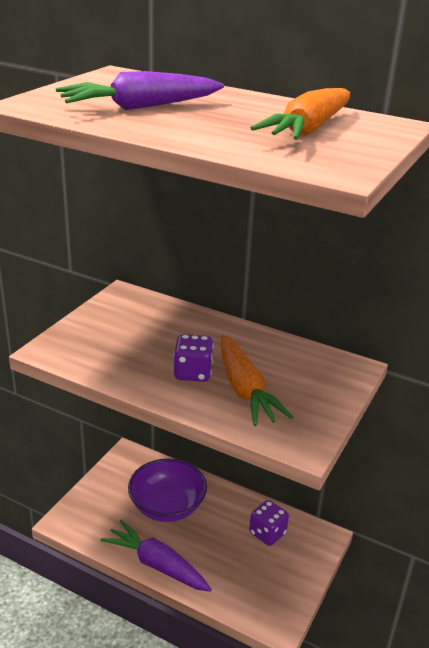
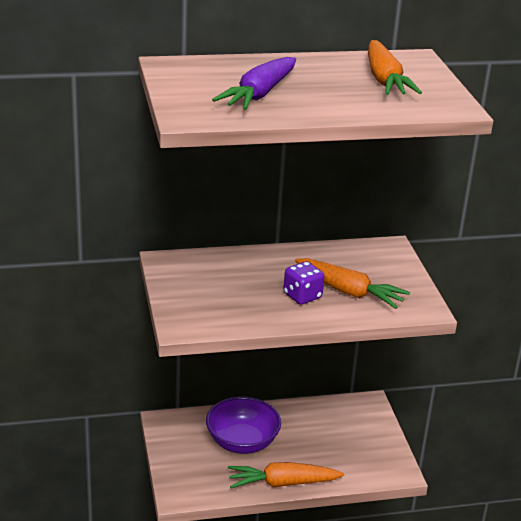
camera: 40 degrees left, 0 degrees up
(157, 564) = (282, 483): purple carrot -> orange carrot
(267, 533) = (331, 421): purple dice -> none

